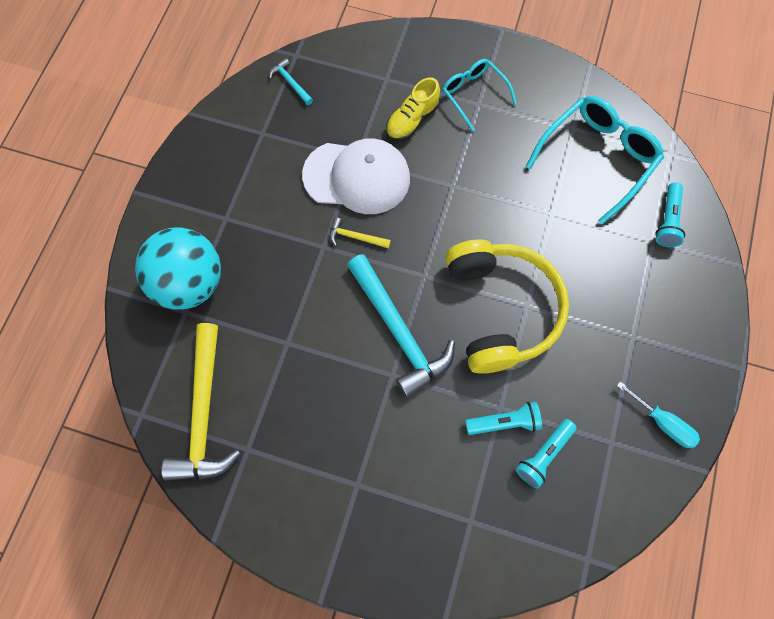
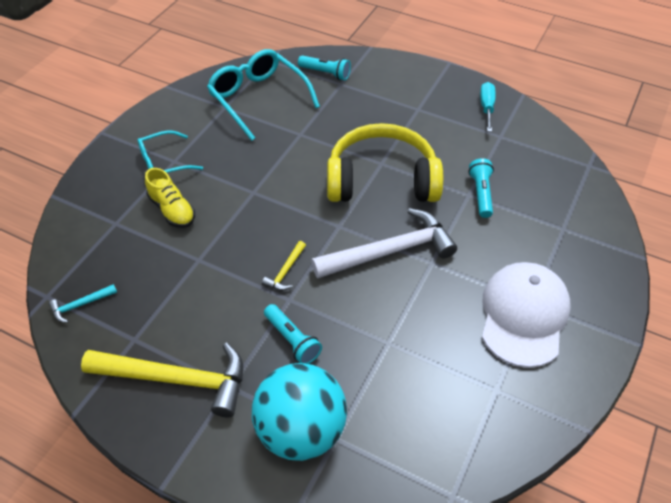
camera: 80 degrees left, 20 degrees down
(204, 413) = (456, 429): yellow hammer -> yellow hammer (177, 379)
(357, 177) = (219, 261): white cap -> white cap (524, 315)
(399, 331) = (390, 251): turquoise hammer -> white hammer
(544, 455) = (509, 175): turquoise flashlight -> turquoise flashlight (292, 340)
(662, 423) = (486, 107): turquoise screwdriver -> turquoise screwdriver turned 45 degrees counterclockwise

